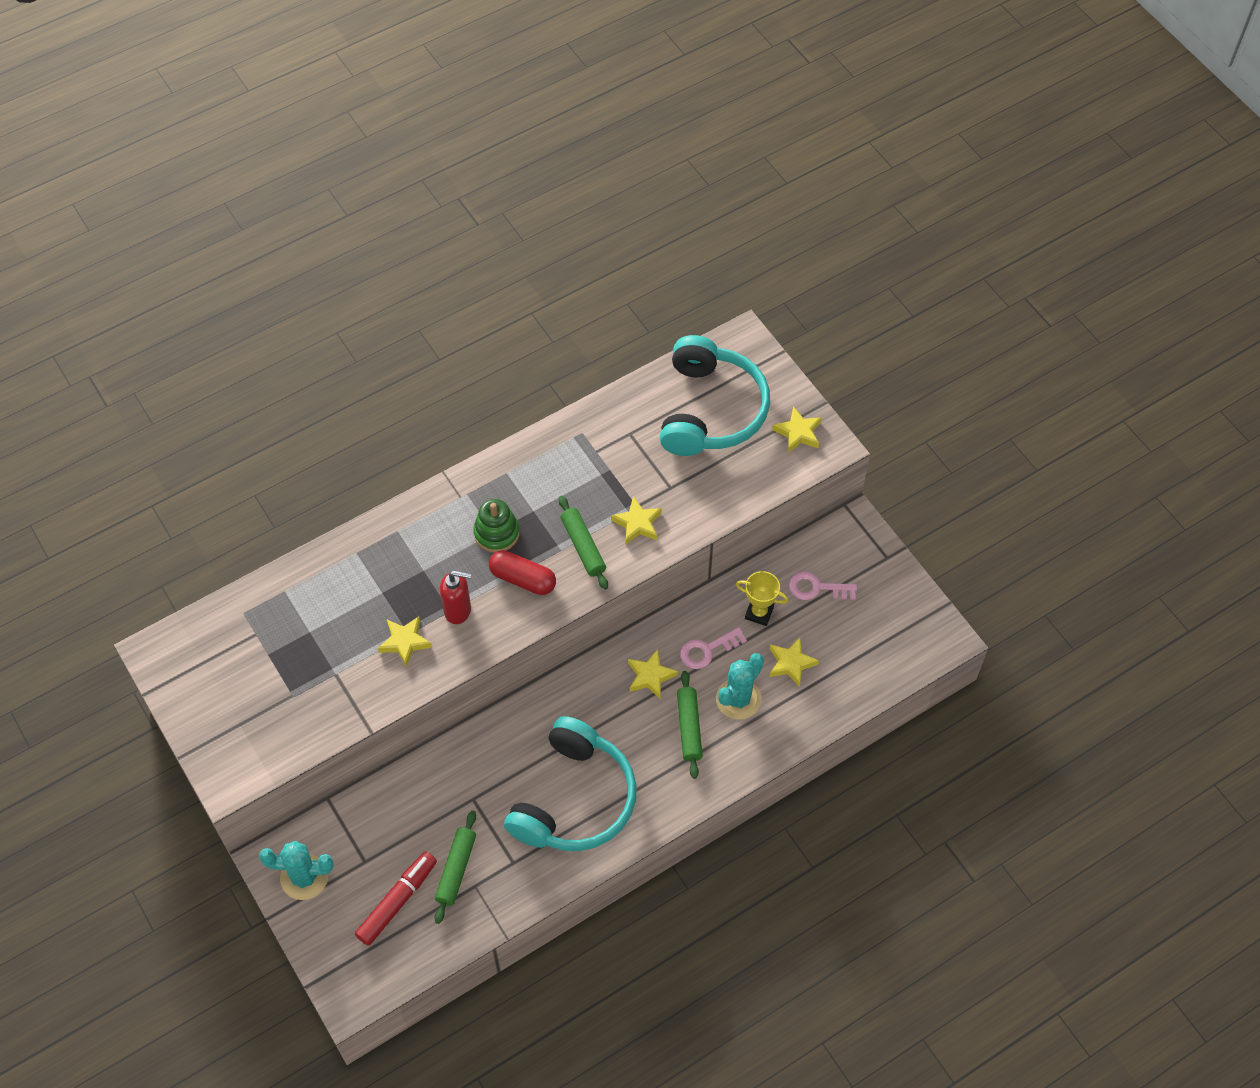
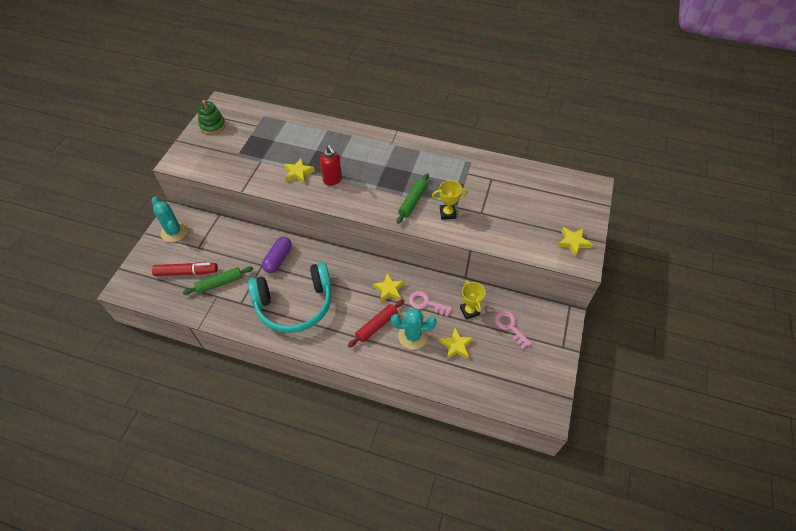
camera: 50 degrees right, 5 degrees down
(482, 773) = (278, 259): none -> purple capsule
(496, 533) = (386, 167): green stacking toy -> green stacking toy (213, 126)
(523, 579) = (372, 191): red capsule -> none
(637, 523) = (447, 213): yellow star -> yellow trophy
(689, 727) = (376, 325): green rolling pin -> red rolling pin
(710, 410) = (541, 199): turquoise headphones -> none

